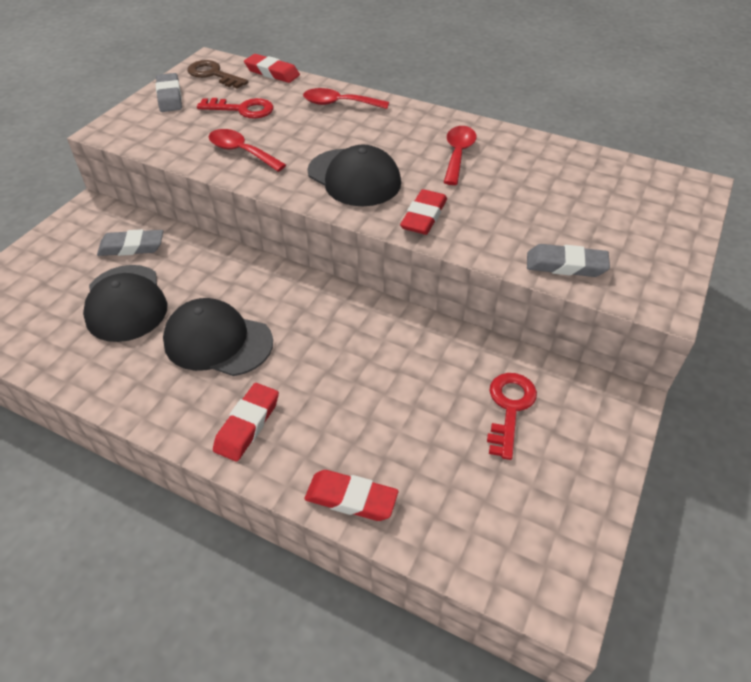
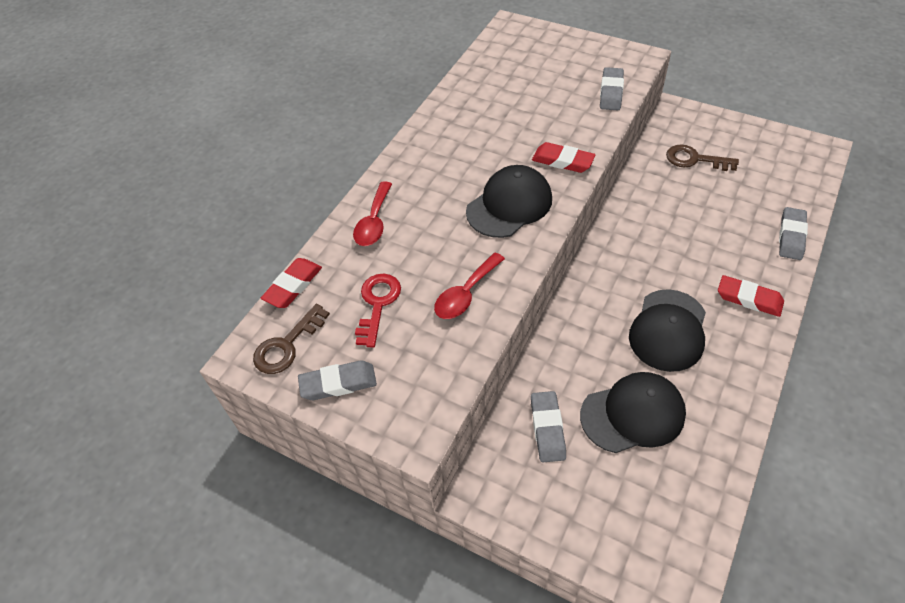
camera: 85 degrees left, 5 degrees up
(351, 498) = (791, 236): red eraser -> grey eraser
(458, 154) = (470, 140): red spoon -> none
(509, 408) = (695, 159): red key -> brown key

